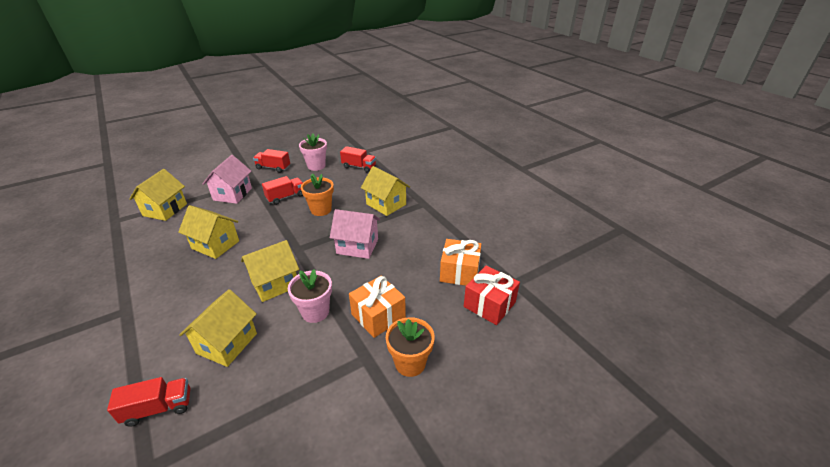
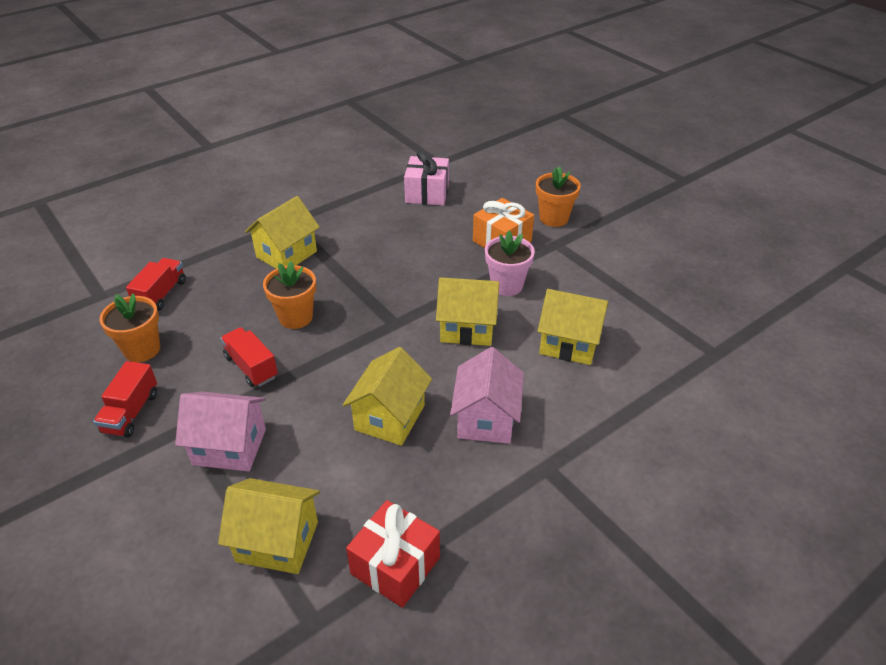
camera: 95 degrees left, 5 degrees up
(158, 408) = (661, 369): red truck -> none
(275, 284) = (467, 328): yellow house -> yellow house turned 45 degrees counterclockwise
(316, 166) = (142, 349): pink flower pot -> orange flower pot
(357, 246) = (386, 269): pink house -> pink house (486, 419)
(459, 272) = (427, 193): orange gift -> pink gift
(489, 304) = (471, 177): red gift -> red gift (395, 566)

